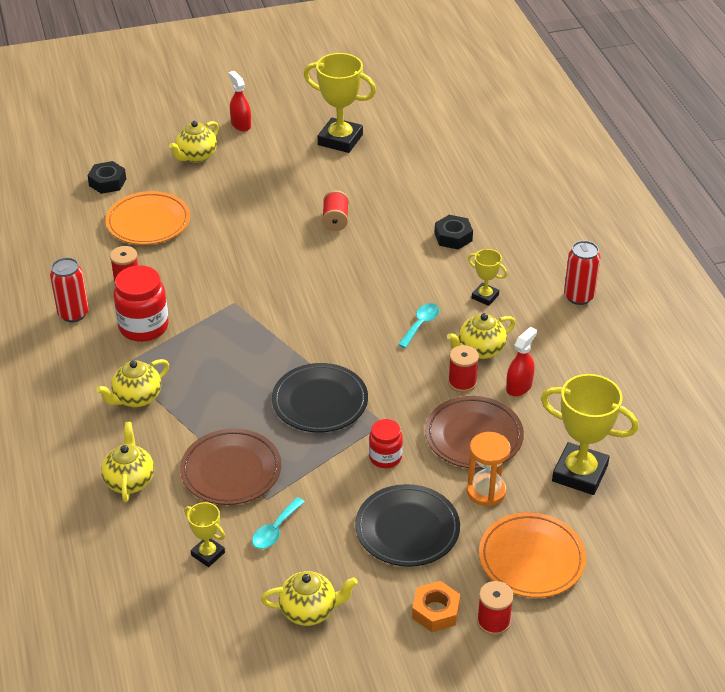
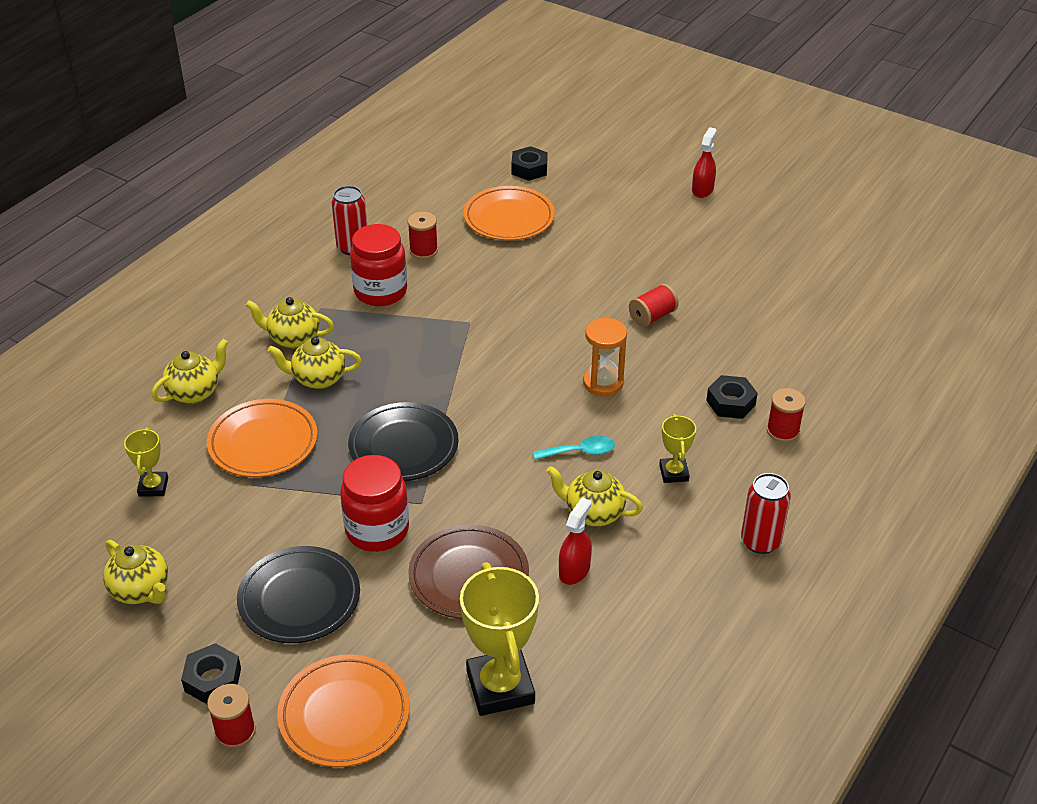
camera: 50 degrees right, 0 degrees up
(196, 156) = (626, 192): yellow teapot -> yellow teapot (318, 379)
(231, 471) = (263, 443): brown plate -> orange plate
(275, 530) = (218, 511): turquoise spoon -> none
(340, 140) = (766, 255): yellow trophy -> none
(385, 457) = (377, 530): red jar -> red jar, size x1.67
(435, 611) = (213, 679): orange nut -> black nut
(462, 382) = (534, 526): red spool -> red spool (782, 431)
(486, 491) = (403, 628): orange hourglass -> orange hourglass (603, 383)
(519, 386) = (574, 570): red spray bottle -> red spray bottle turned 60 degrees counterclockwise

